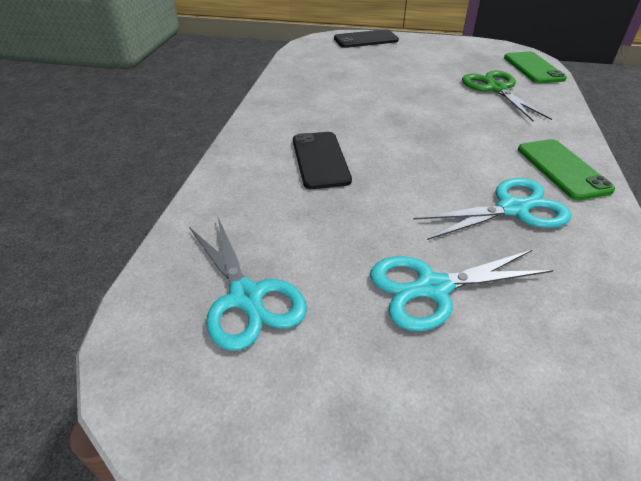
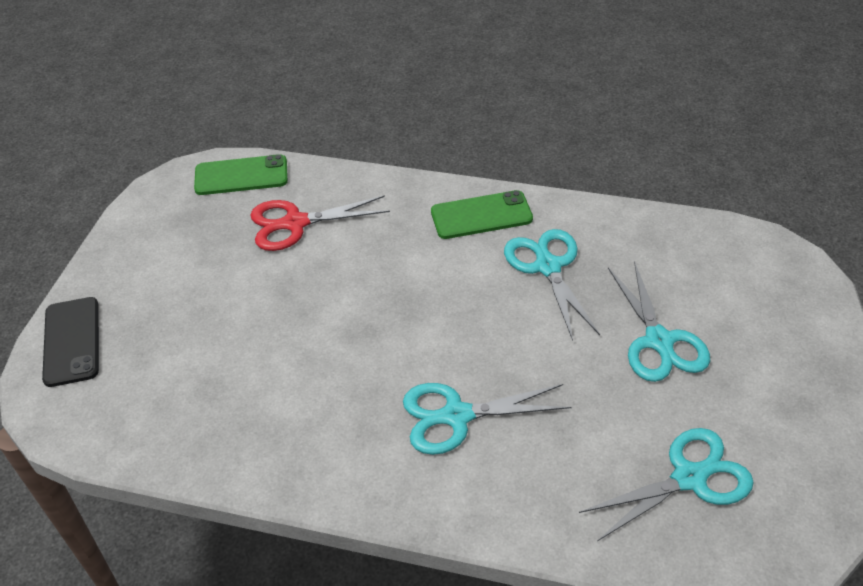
camera: 85 degrees left, 5 degrees up
(320, 160) = (457, 416): black phone -> turquoise scissors
(496, 89) = (295, 223): green scissors -> red scissors

